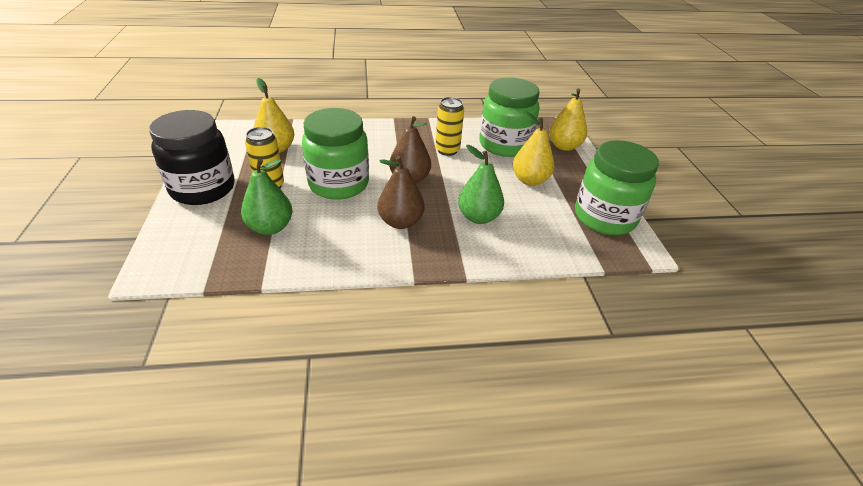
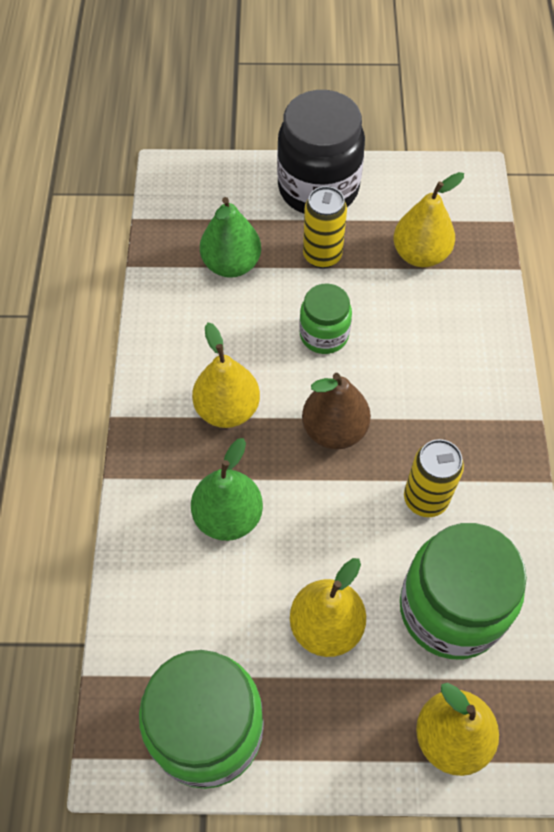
camera: 100 degrees right, 20 degrees up
(338, 184) = (324, 335): green jar -> green jar, size x0.55
(400, 222) = (227, 409): brown pear -> yellow pear

